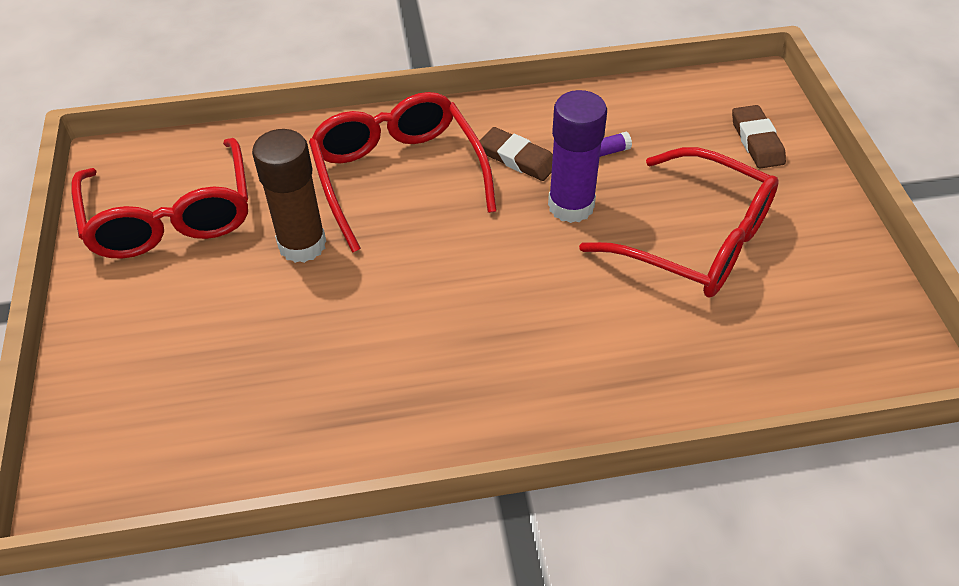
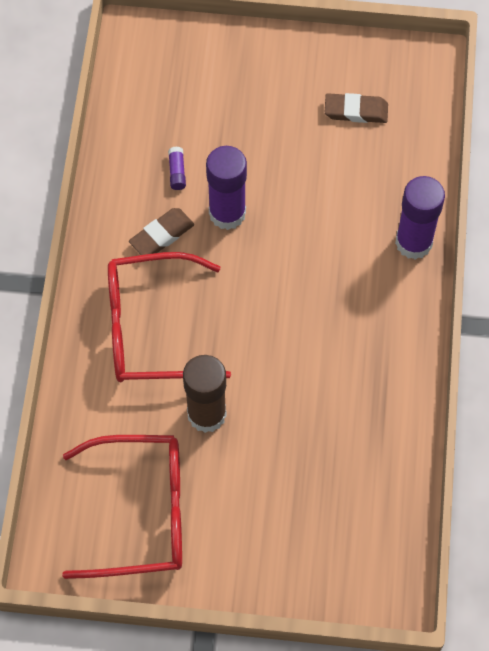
camera: 75 degrees left, 15 degrees up
(615, 404) = (413, 242): none -> purple glue stick
(696, 240) = (288, 143): red glasses -> none
(756, 141) = (200, 63): brown eraser -> brown eraser (356, 111)

